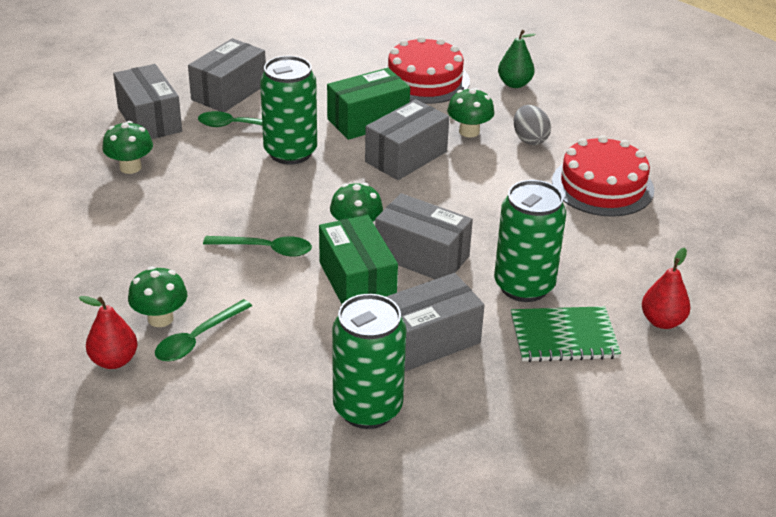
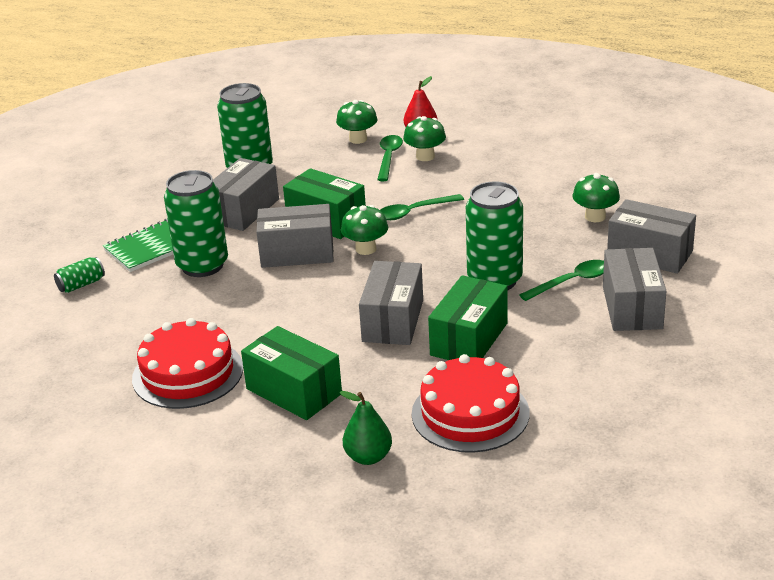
camera: 150 degrees right, 5 degrees down
(469, 131) = (361, 372): green mushroom -> green mushroom (358, 139)
(529, 139) = (294, 391): grey egg -> green box
(662, 321) = (81, 285): red pear -> green can

